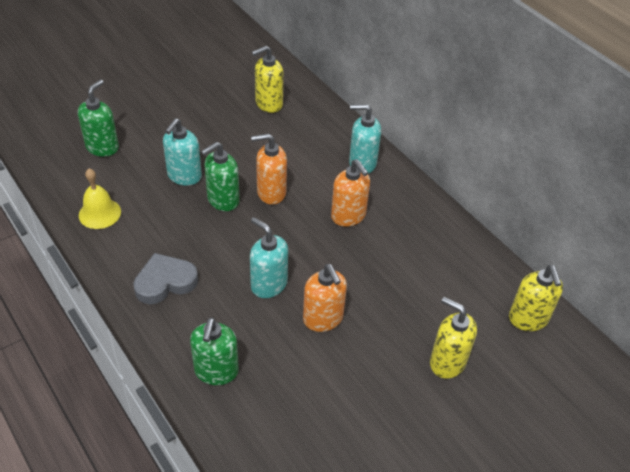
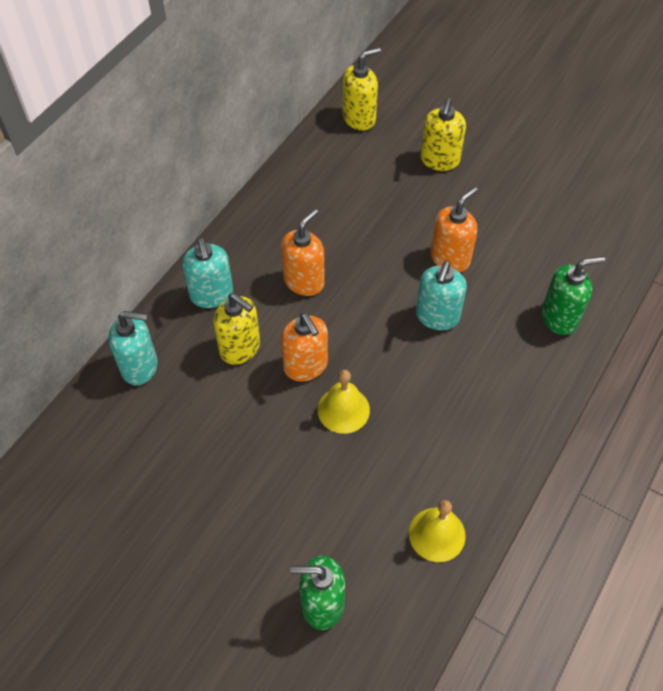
camera: 110 degrees left, 10 degrees up
(165, 282) = (491, 410): grey heart -> none
(184, 176) = (325, 471): turquoise soap dispenser -> turquoise soap dispenser (140, 367)
(223, 200) = (343, 410): green soap dispenser -> yellow bell
(268, 104) = (138, 436): yellow soap dispenser -> yellow soap dispenser (240, 348)

